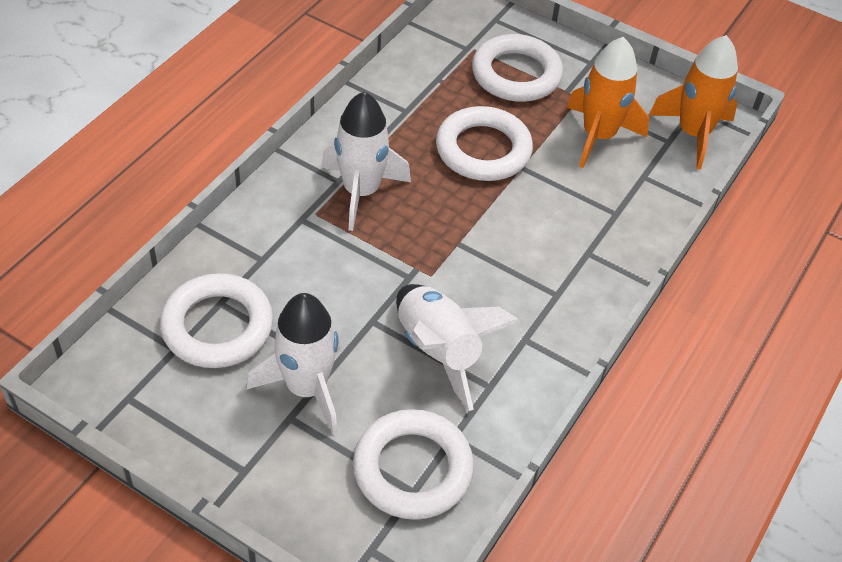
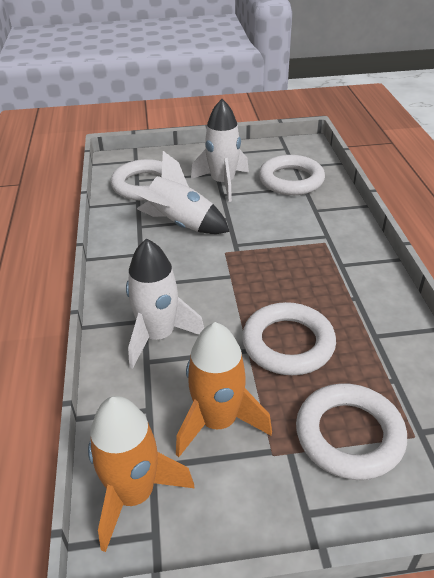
camera: 145 degrees right, 10 degrees down
(361, 192) = (320, 267): white rocket -> white rocket (158, 336)

